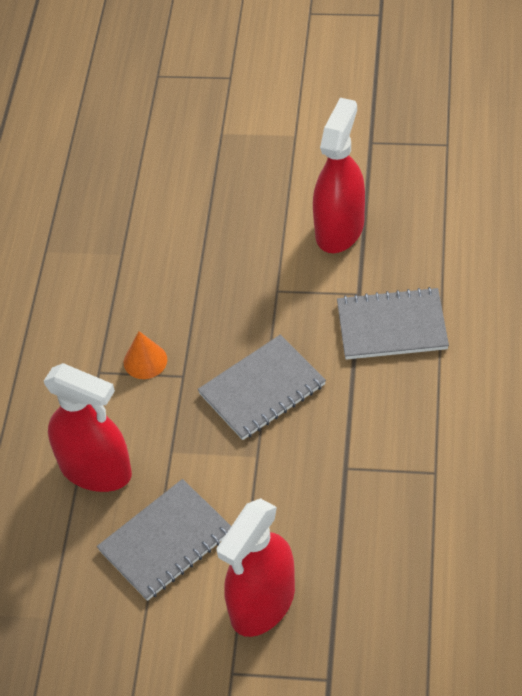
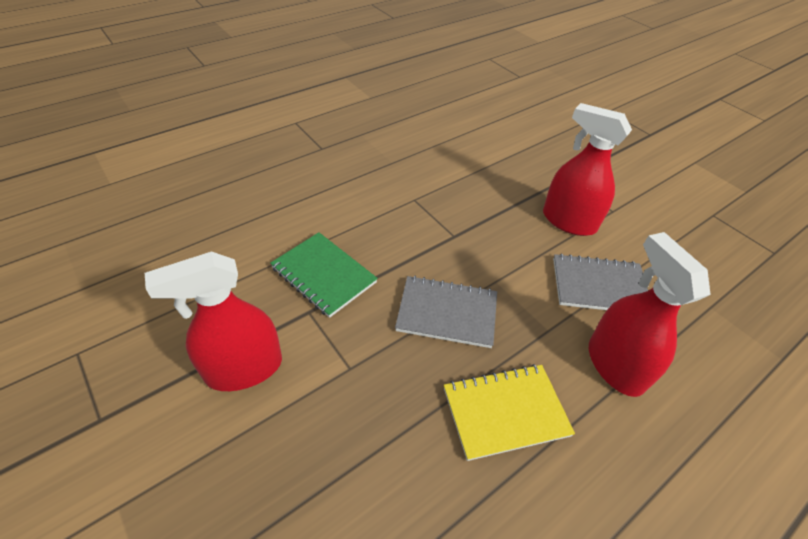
camera: 140 degrees left, 5 degrees down
(145, 361) = (505, 412): orange cone -> yellow notebook
(262, 603) = (568, 221): red spray bottle -> red spray bottle turned 135 degrees counterclockwise
(392, 326) = (324, 275): grey notebook -> green notebook

